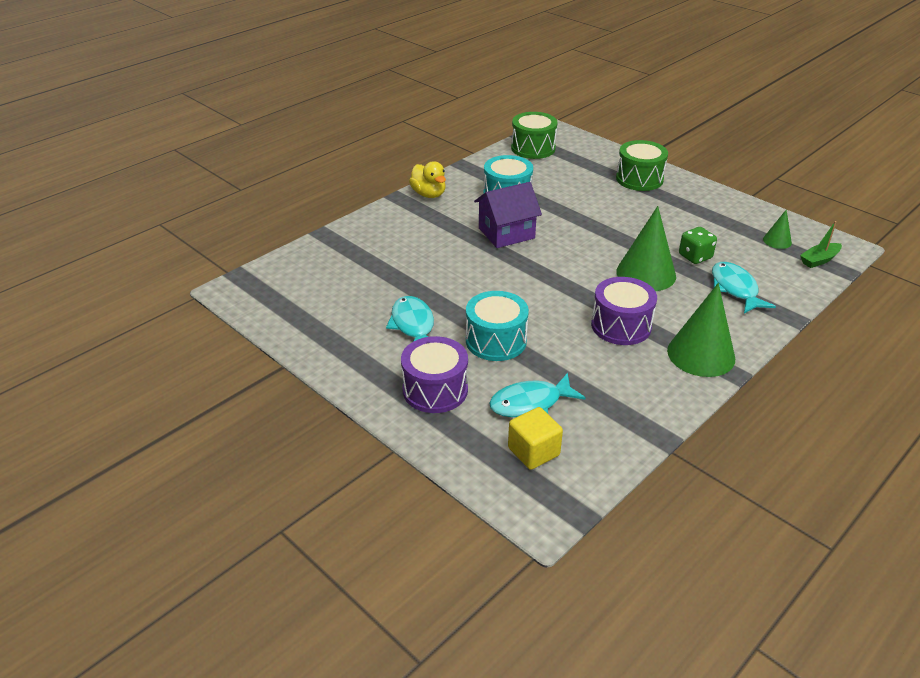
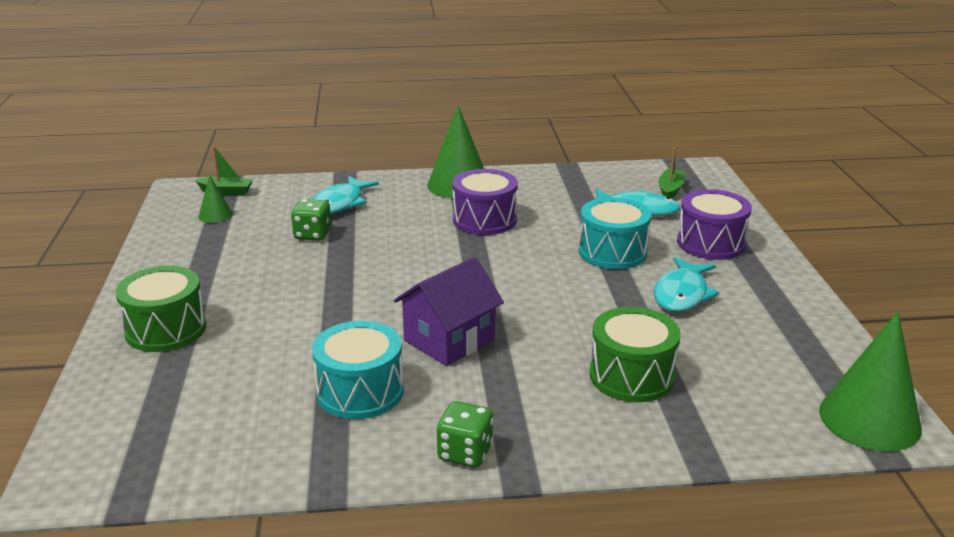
camera: 140 degrees left, 10 degrees down
(429, 194) = (465, 453): yellow duck -> green dice
(506, 233) = (449, 340): purple house -> purple house turned 60 degrees counterclockwise
(533, 148) = (170, 460): green drum -> green drum (631, 376)
(533, 451) = (670, 190): yellow cube -> green boat
(646, 274) = (385, 242): green cone -> green cone (869, 419)

